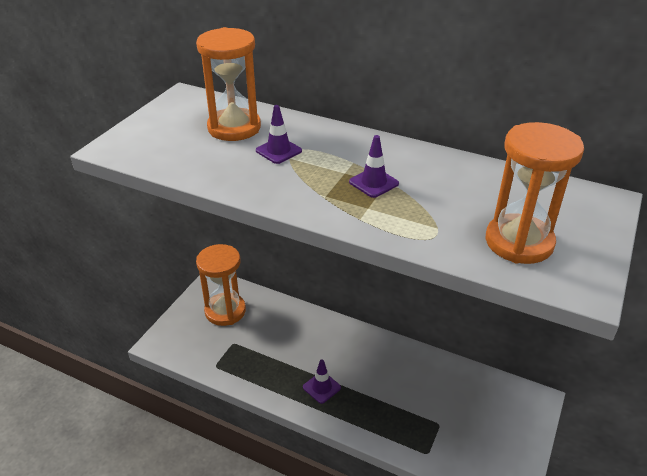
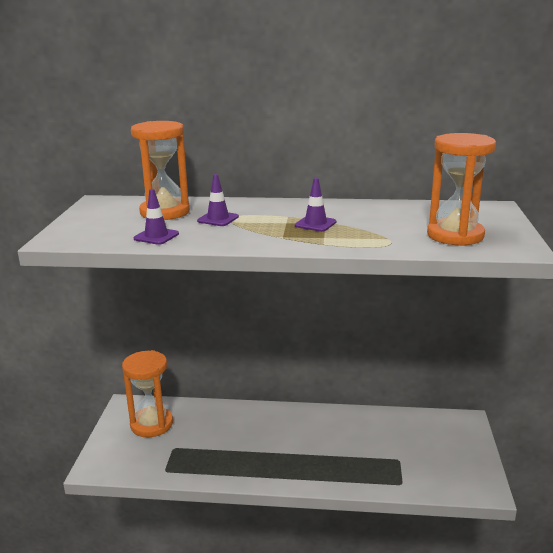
camera: 20 degrees left, 15 degrees down
(321, 387) = (279, 460): purple traffic cone -> purple traffic cone (156, 236)

